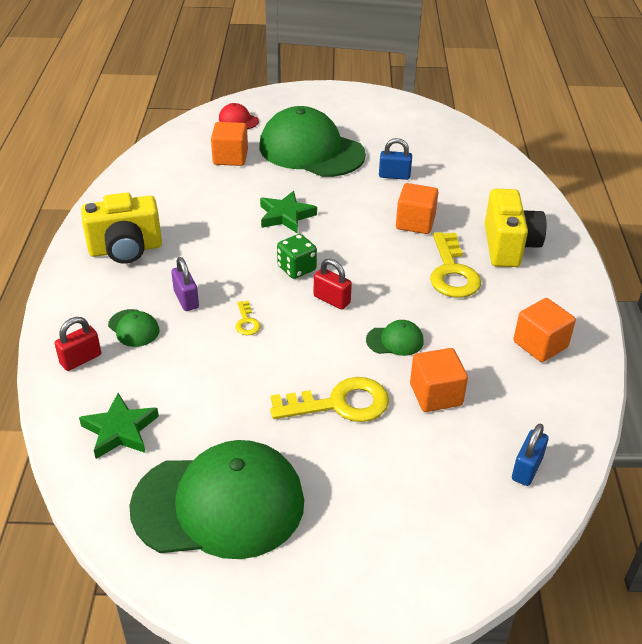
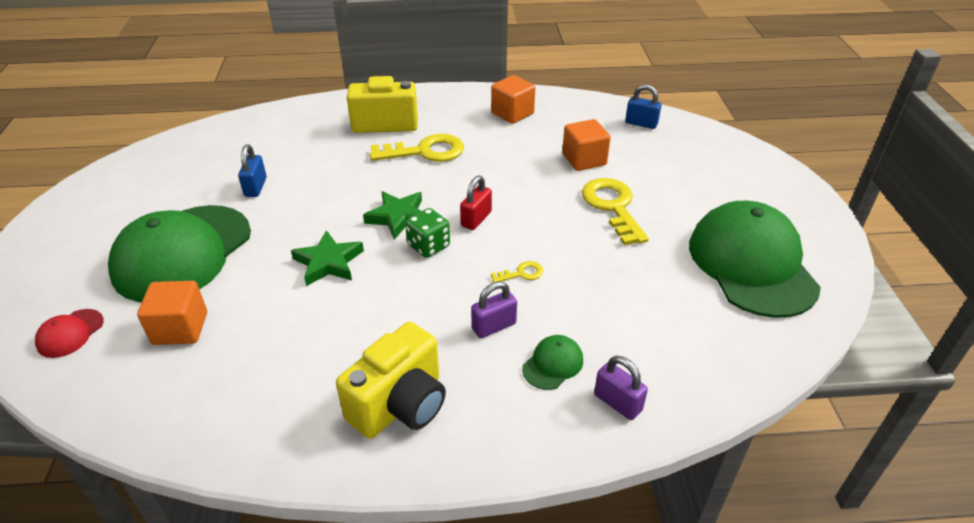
camera: 95 degrees left, 0 degrees up
(81, 359) = (617, 402): red padlock -> purple padlock
(120, 430) = (704, 344): green star -> green star (398, 217)
(125, 249) = (400, 405): yellow camera -> yellow camera turned 60 degrees clockwise
(395, 340) = (525, 180): green cap -> none
(415, 223) = (346, 172): orange cube -> none

